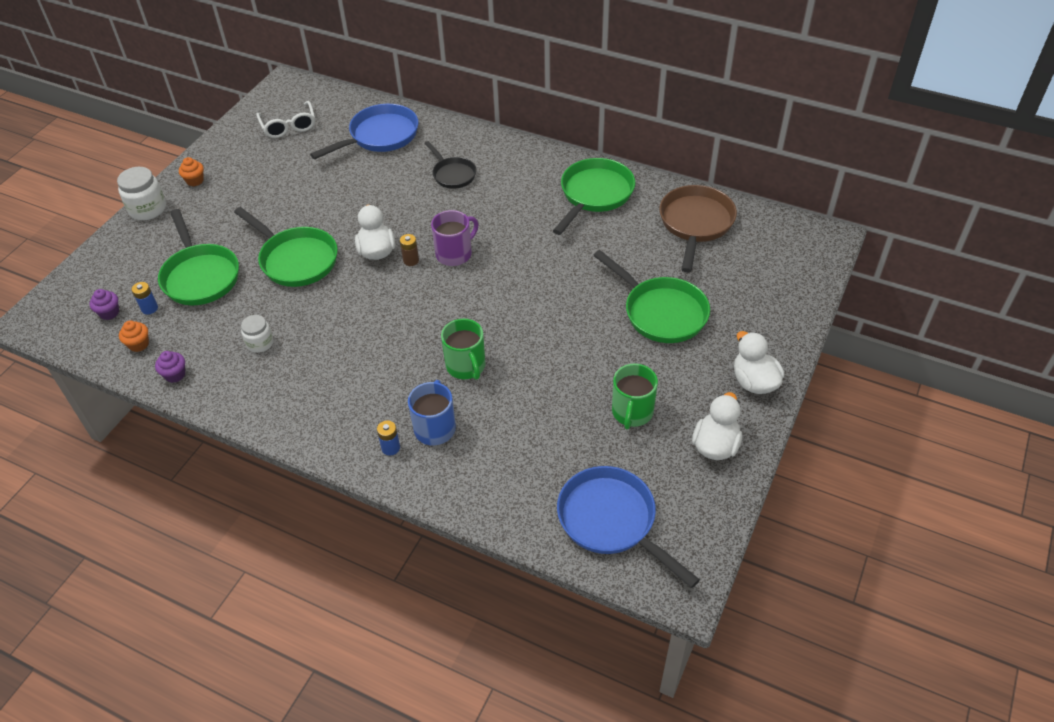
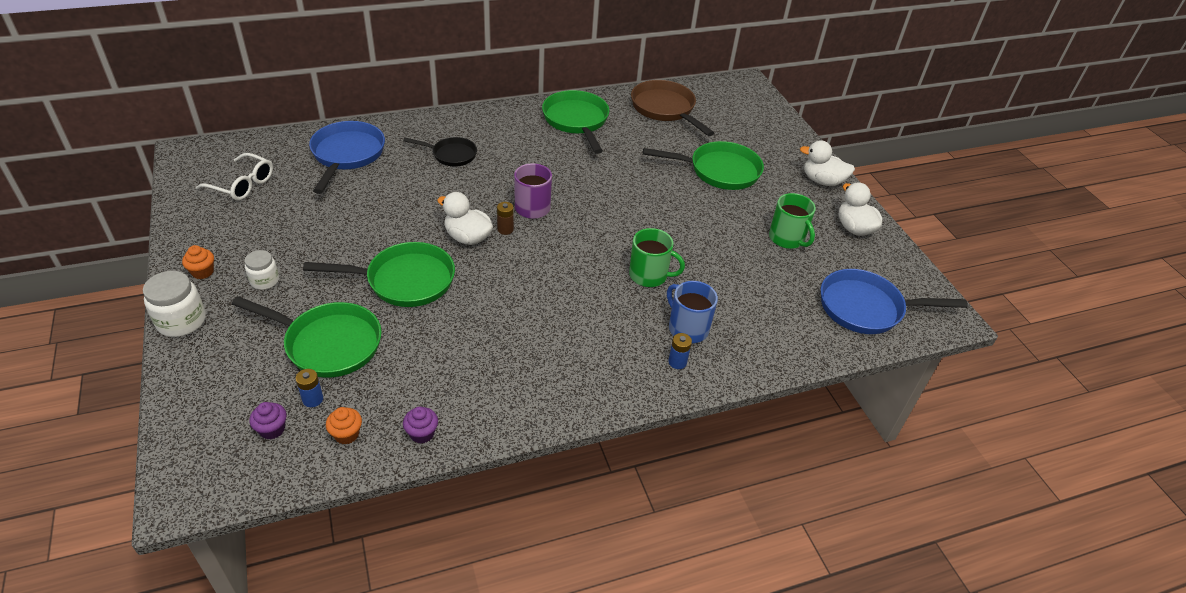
camera: 50 degrees left, 5 degrees down
(260, 343) = (466, 359): white jar -> white jar (265, 281)

